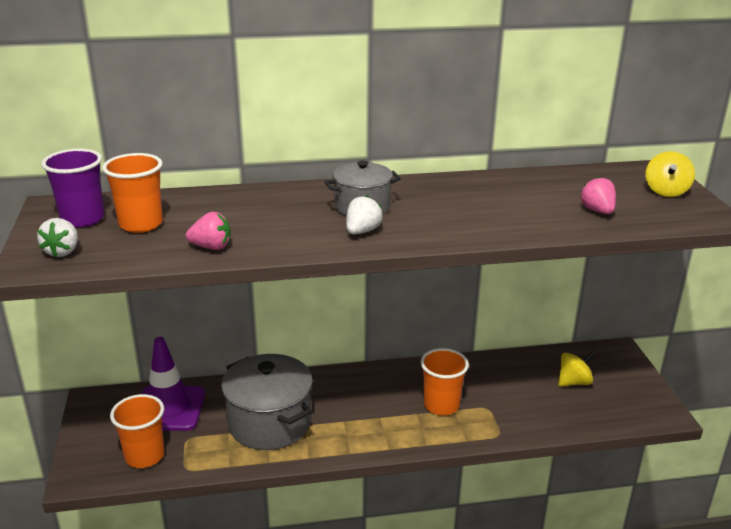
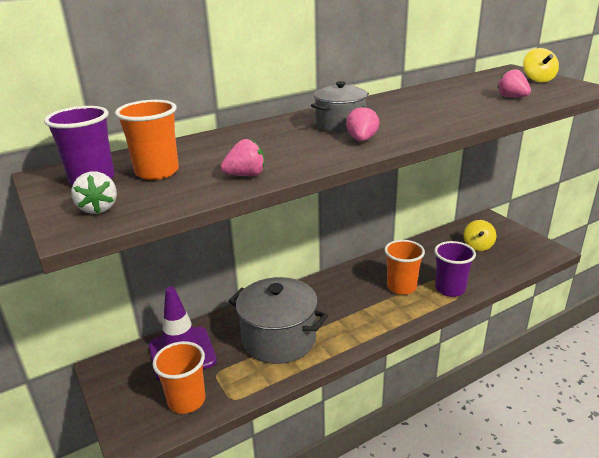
camera: 20 degrees left, 0 degrees up
(362, 231) = (361, 140): white strawberry -> pink strawberry
(496, 424) = (450, 289): none -> purple cup
(574, 382) = (478, 246): yellow spinning top -> yellow spinning top turned 150 degrees clockwise

